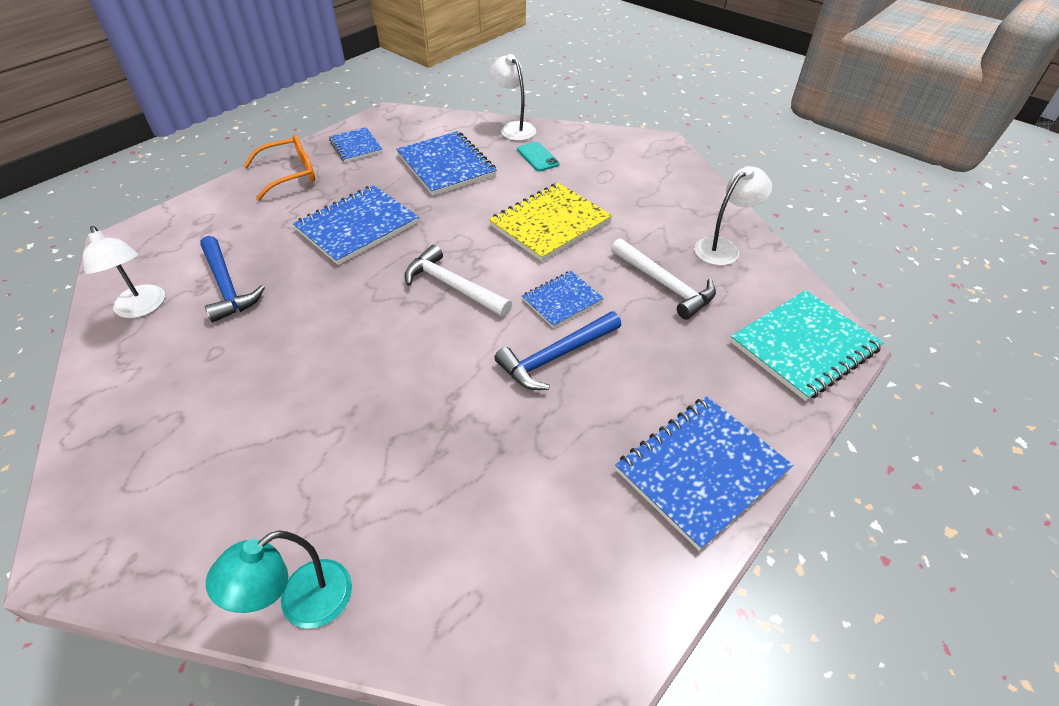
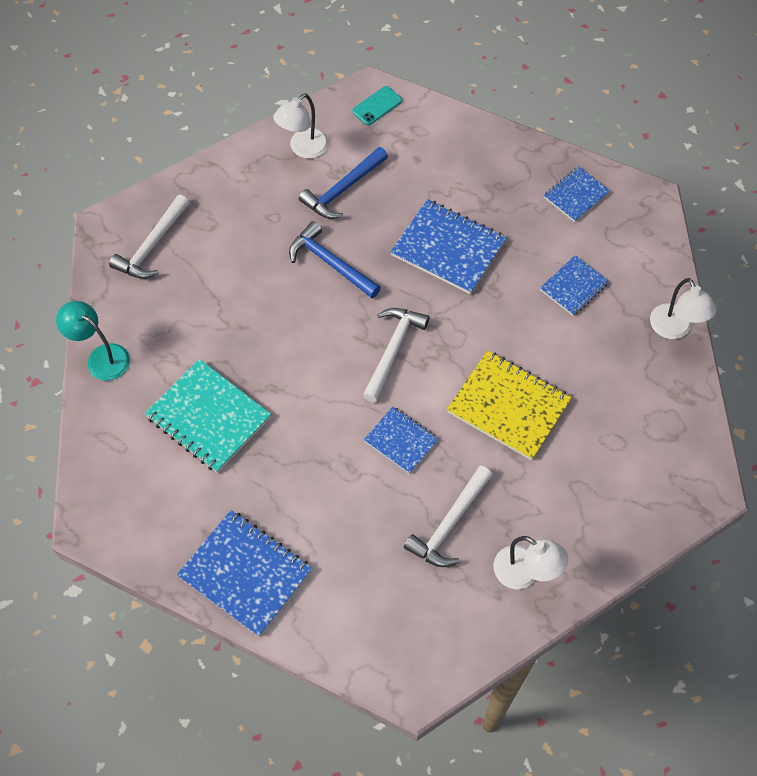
camera: 75 degrees right, 15 degrees up
(154, 496) = (152, 246): none -> white hammer
(290, 174) = (506, 162): orange glasses -> none
(446, 165) = (573, 287): blue notebook -> blue notebook, size x0.59
(514, 128) = (674, 329): white lamp -> white lamp turned 120 degrees clockwise
(538, 157) = (624, 367): turquoise phone -> turquoise phone (377, 106)
(556, 356) = (332, 450): blue hammer -> blue hammer (330, 263)
(804, 346) = (401, 652): turquoise notebook -> turquoise notebook (208, 417)

